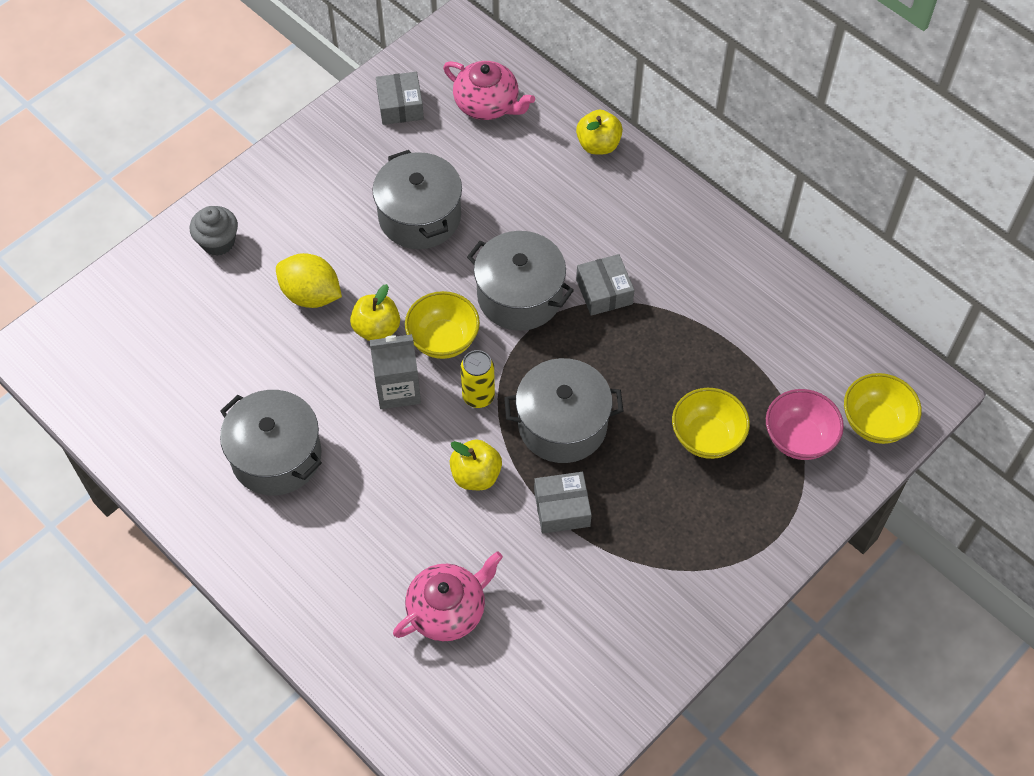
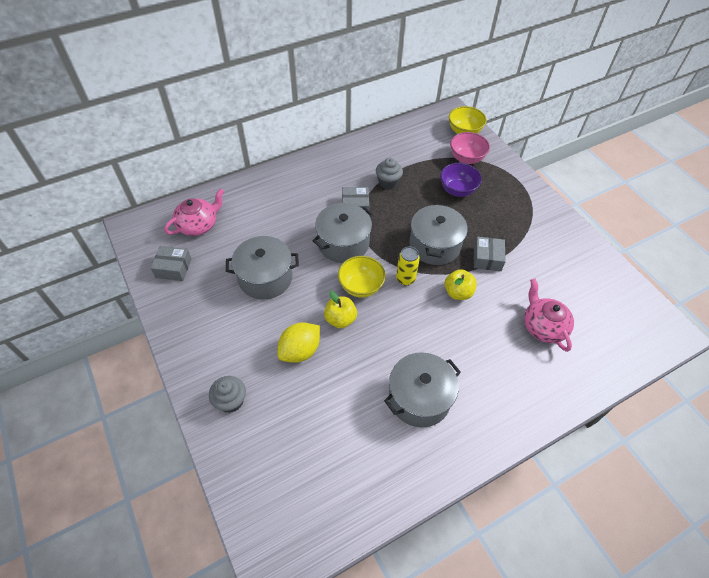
camera: 75 degrees left, 5 degrees down
(398, 389) = (388, 318): grey carton -> none
(598, 145) = (256, 184): yellow apple -> none
(681, 326) = (388, 182): none -> grey cupcake
(707, 437) = (457, 190): yellow bowl -> purple bowl

